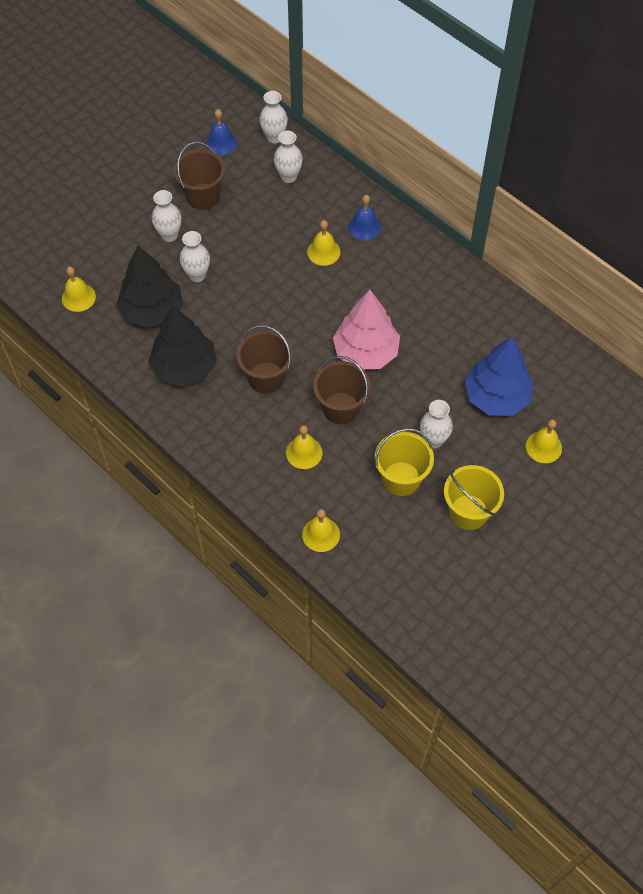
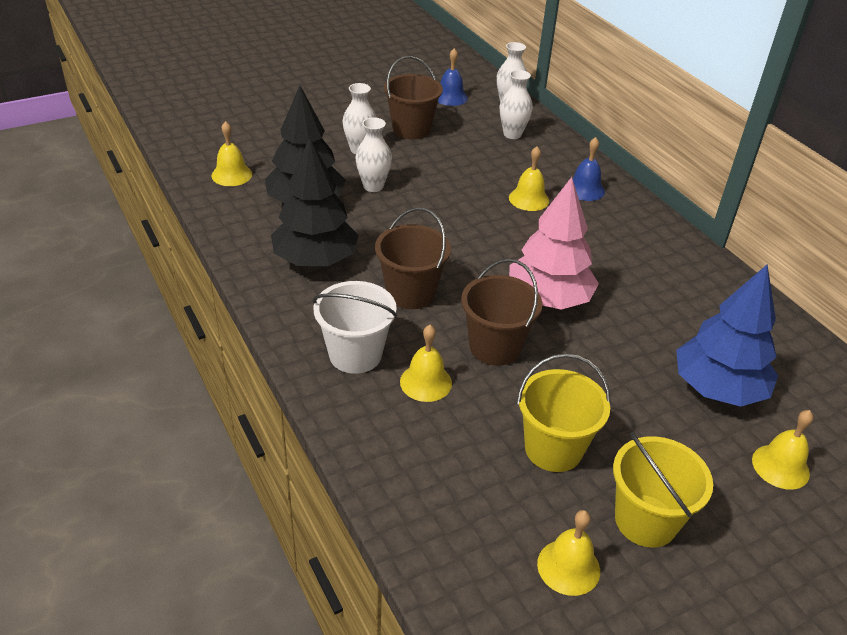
camera: 15 degrees right, 20 degrees down
(248, 445) = (355, 354): none -> white bucket
(321, 534) = (409, 486): yellow bell -> yellow bell (568, 567)
(433, 440) = (614, 415): white vase -> none

